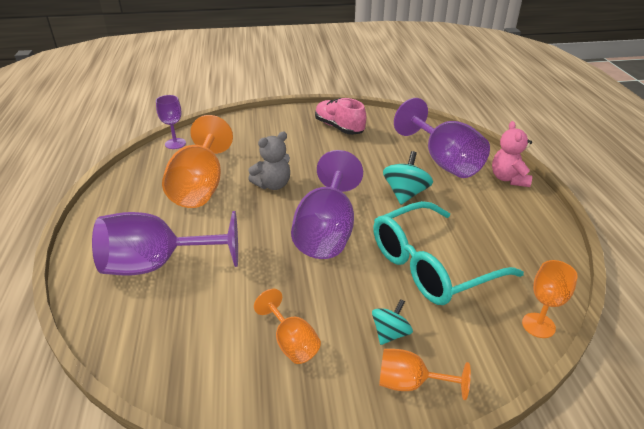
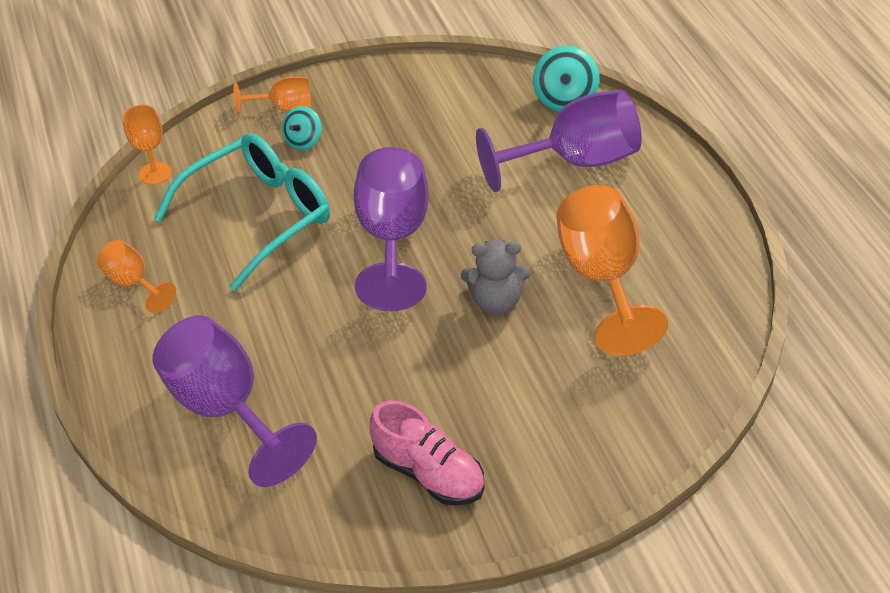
camera: 170 degrees right, 10 degrees up
(175, 143) = (712, 364): purple goblet -> none
(273, 185) = (496, 302): grey teddy bear -> grey teddy bear turned 135 degrees counterclockwise
(291, 342) = (396, 118): orange goblet -> orange goblet (134, 283)
(405, 194) = (292, 322): turquoise spinning top -> turquoise spinning top (565, 99)
(508, 179) = (124, 386): pink teddy bear -> none

